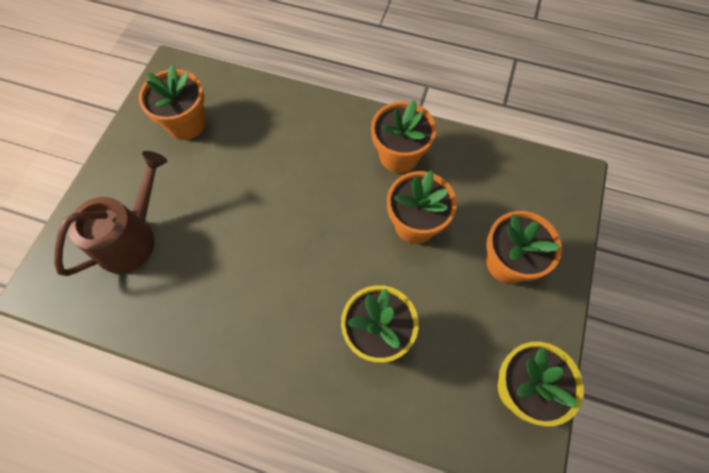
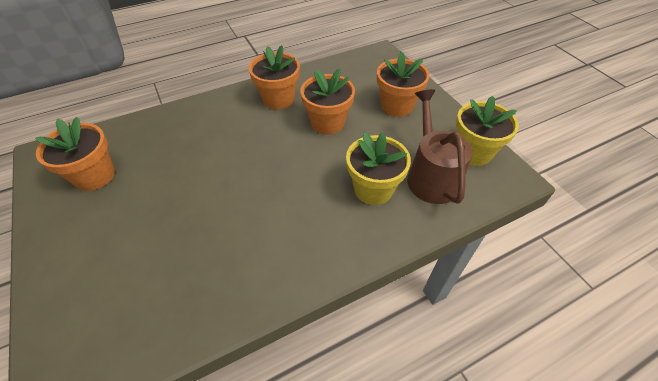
camera: 45 degrees left, 15 degrees down
(131, 238) = (121, 277): brown watering can -> brown watering can (431, 176)

